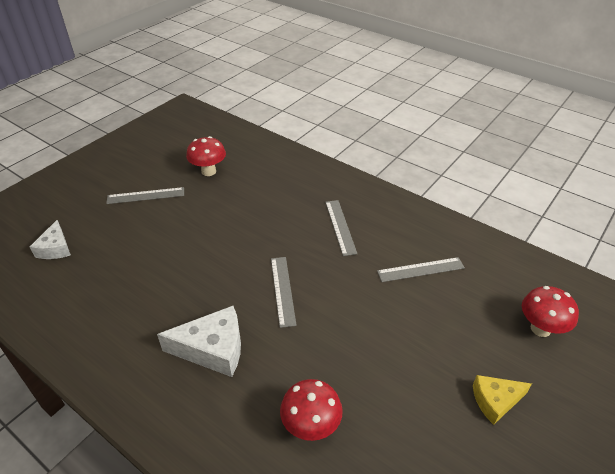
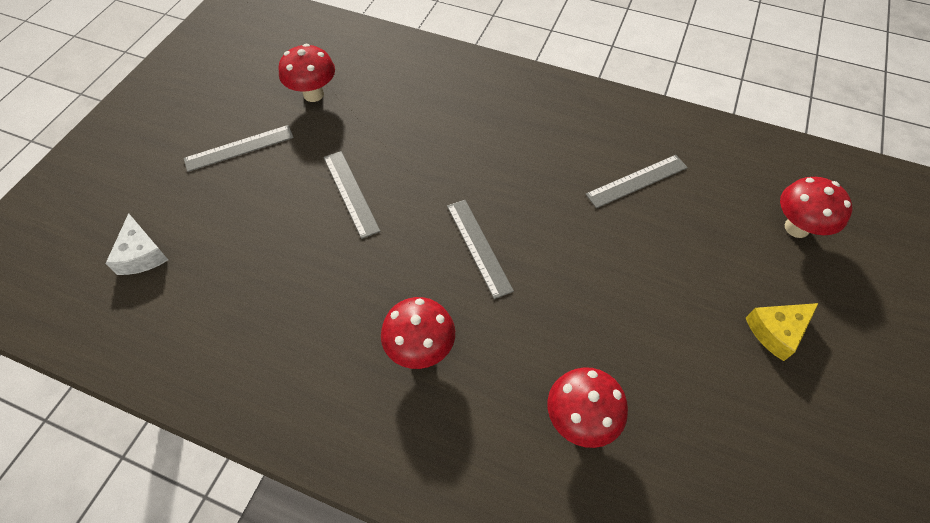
camera: 15 degrees left, 15 degrees up
(213, 349) = (420, 349): white cheese -> red mushroom
(340, 227) = (518, 142): grey ruler -> grey ruler (350, 193)

